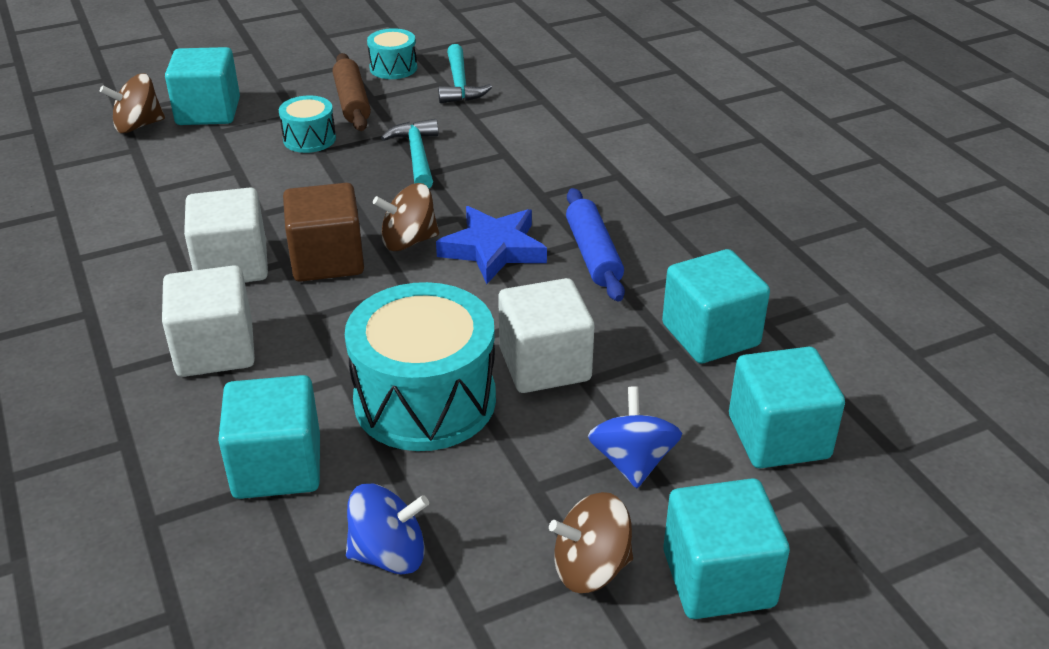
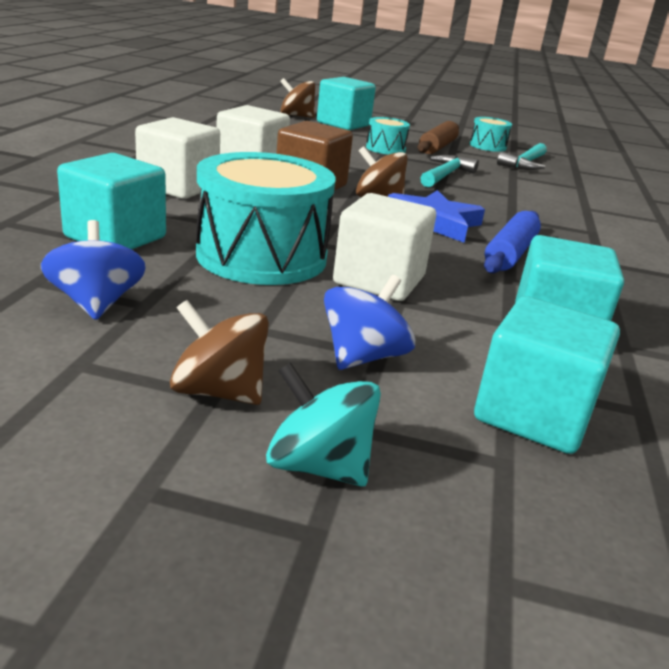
camera: 35 degrees right, 10 degrees down
(389, 554) = (96, 303): blue spinning top -> blue spinning top turned 135 degrees counterclockwise
(718, 578) = (318, 465): turquoise cube -> turquoise spinning top

